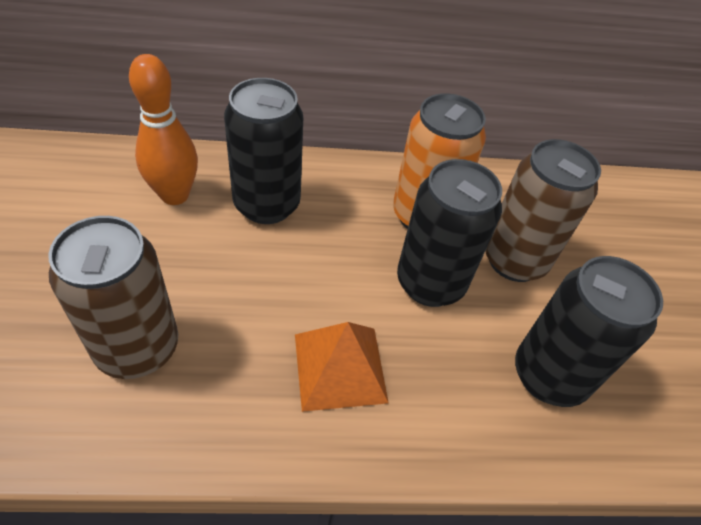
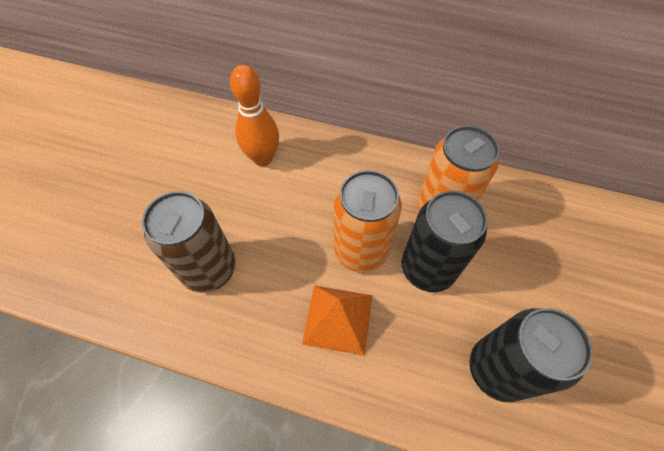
camera: 25 degrees right, 10 degrees up
(267, 204) = (324, 178): black can -> none
(341, 280) = (360, 250): none -> orange can
(514, 260) = (504, 265): brown can -> none

